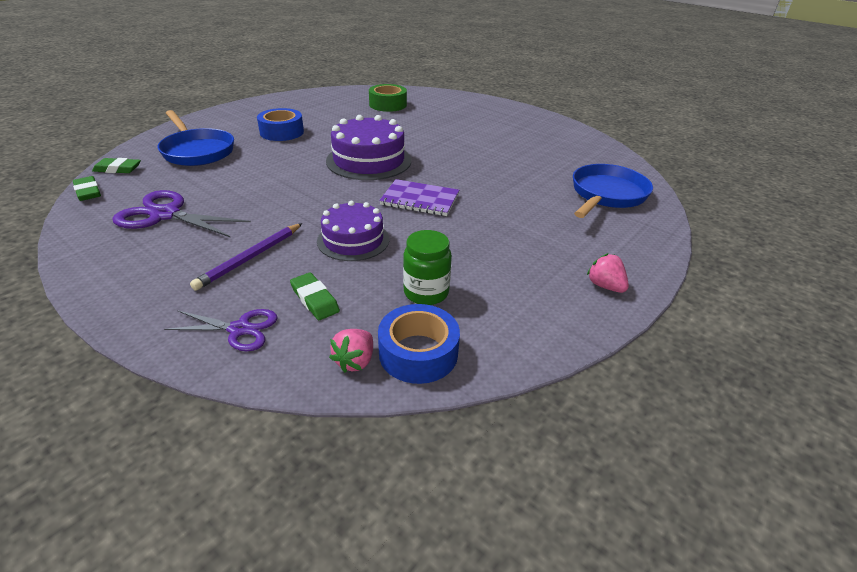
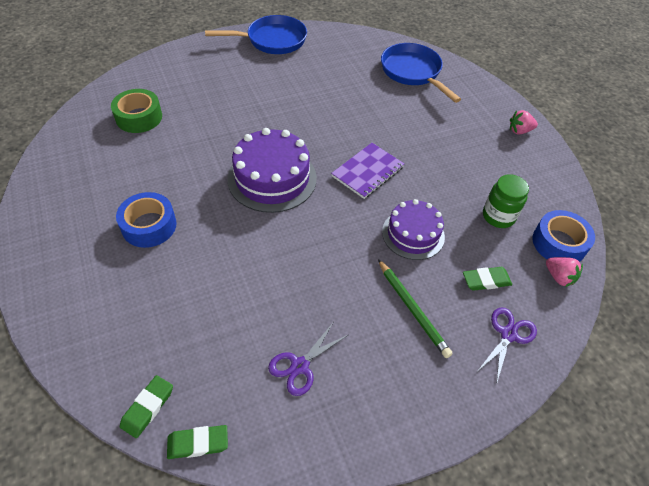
camera: 65 degrees left, 15 degrees up
(165, 214) = (299, 366): purple scissors -> purple scissors, size x0.62
(197, 151) = (148, 316): blue pan -> blue pan (272, 40)
(250, 258) = (412, 309): purple pencil -> green pencil

